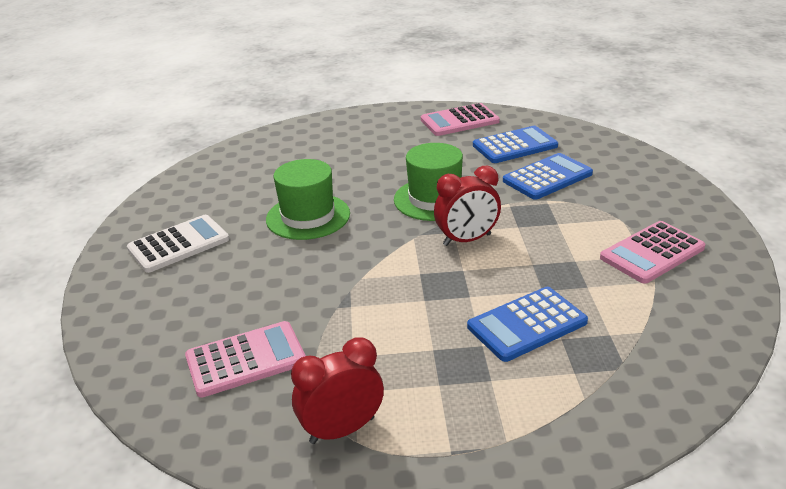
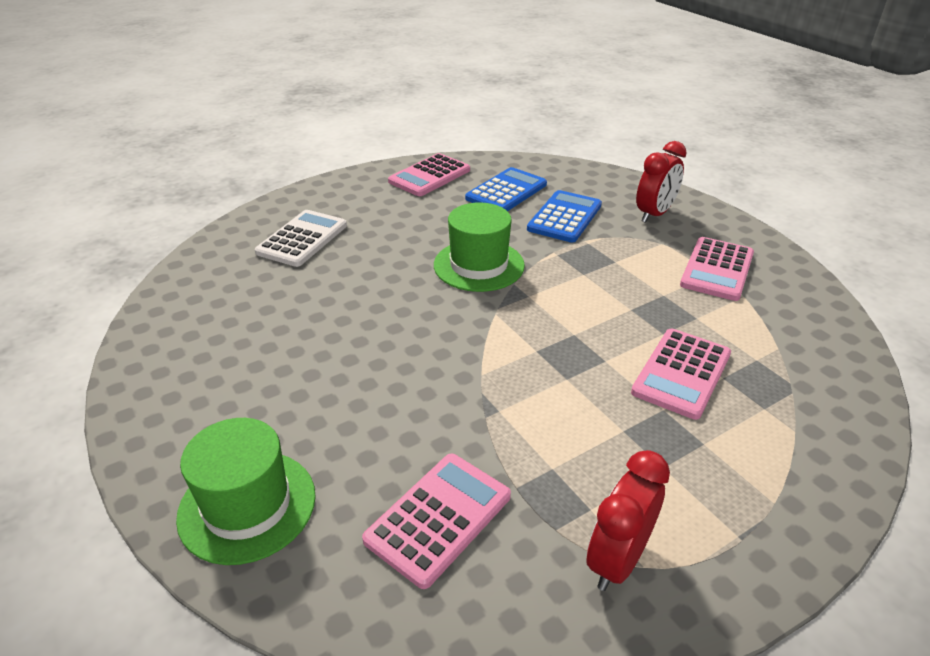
camera: 30 degrees left, 5 degrees up
(178, 244) = (225, 399): white calculator -> white calculator (302, 239)
(308, 216) = (359, 320): green hat -> green hat (247, 505)
(467, 240) = (549, 301): red clock -> red clock (654, 214)
(527, 324) = (681, 373): blue calculator -> pink calculator

